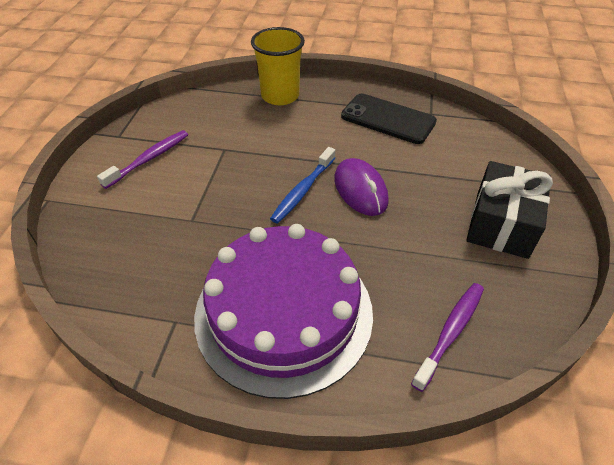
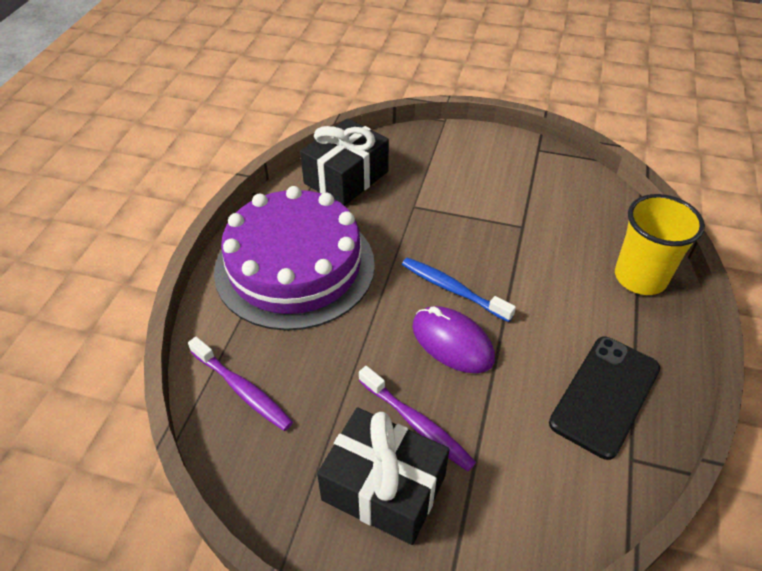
camera: 95 degrees right, 0 degrees up
(135, 281) = (346, 177): none -> black gift
(149, 159) = (502, 173): purple toothbrush -> purple toothbrush (417, 424)
(360, 190) = (452, 342): purple mouse -> purple mouse turned 60 degrees clockwise

